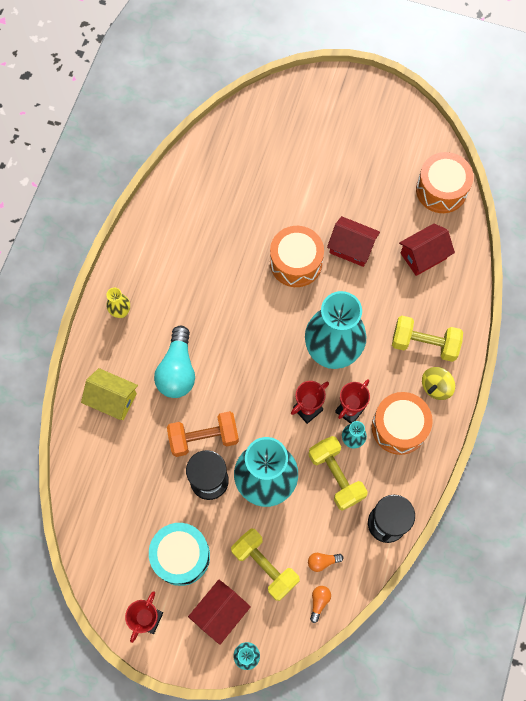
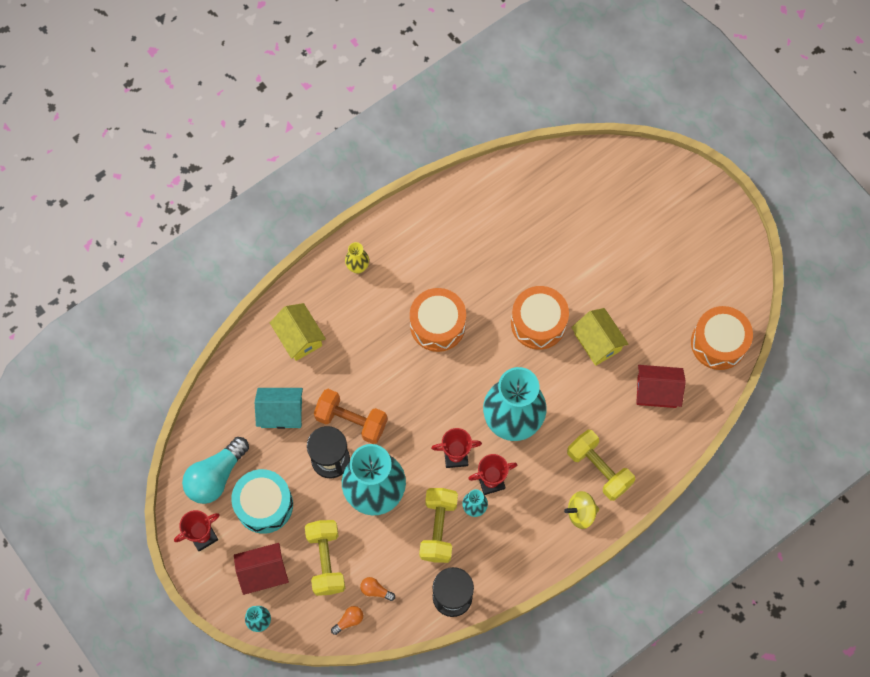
camera: 35 degrees right, 0 degrees up
(141, 470) = (281, 413): none -> turquoise house
(177, 370) = (370, 349): turquoise light bulb -> turquoise light bulb (215, 476)
(351, 248) = (597, 342): red house -> yellow house
(399, 427) = (523, 525): orange drum -> orange drum (437, 325)

